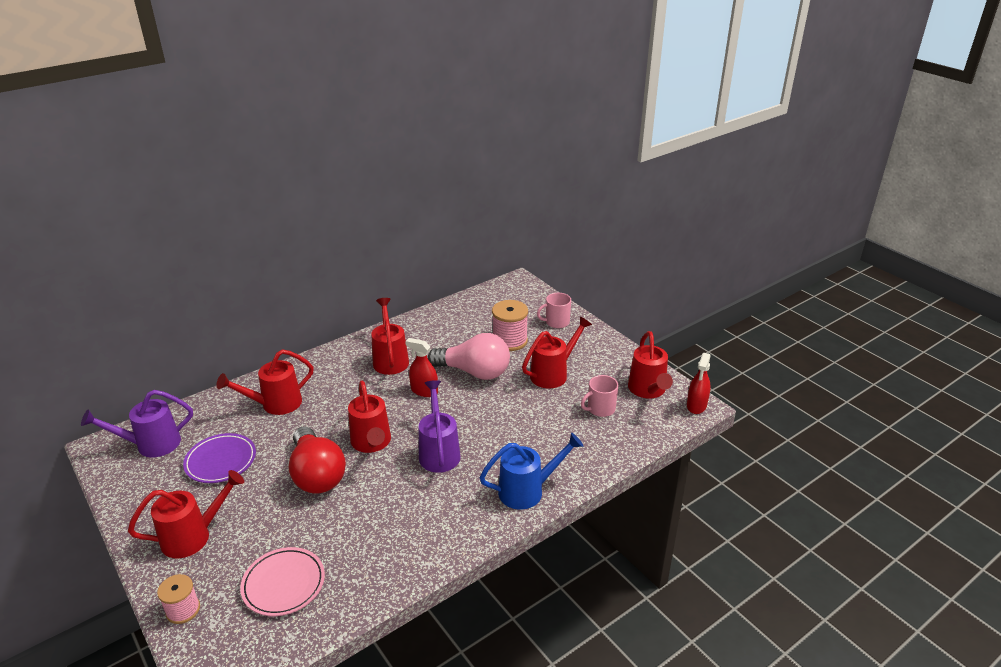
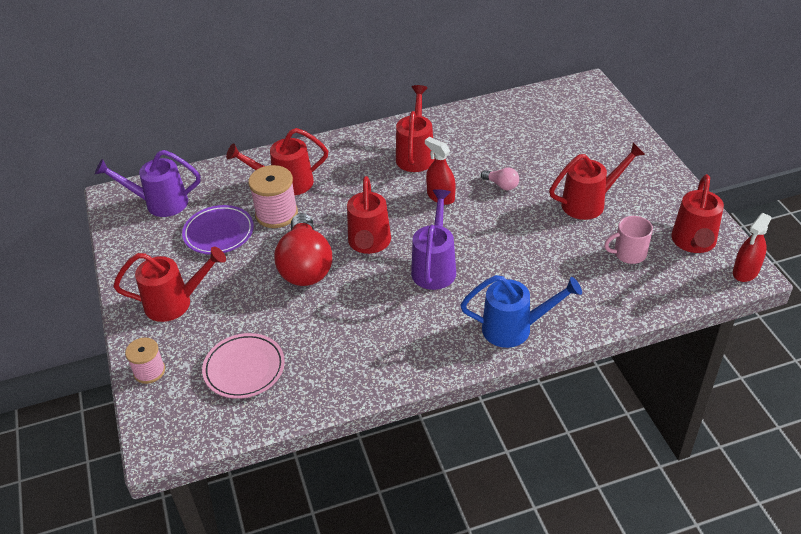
camera: 20 degrees right, 10 degrees up
(474, 372) = (501, 185): pink light bulb -> pink light bulb, size x0.44
(509, 341) = (553, 155): pink spool -> pink spool (276, 214)
(556, 322) = (615, 142): pink mug -> none

